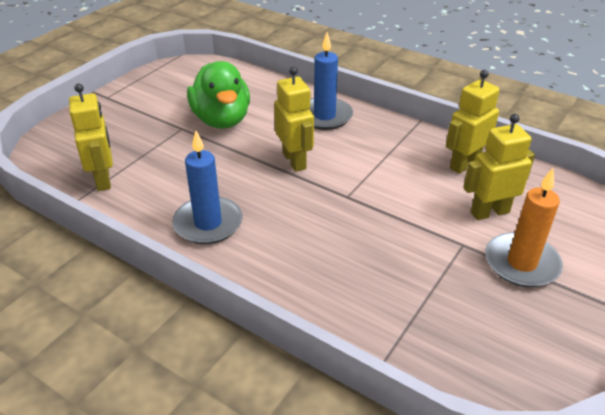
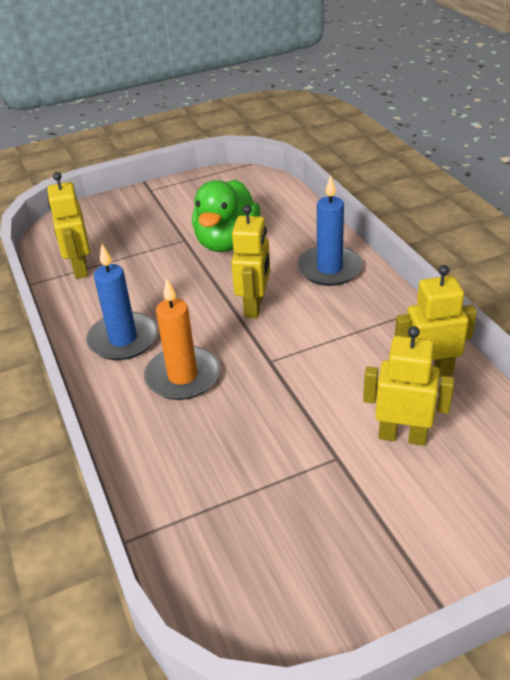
camera: 35 degrees right, 0 degrees up
(103, 179) = (79, 268): yellow robot -> yellow robot turned 150 degrees clockwise
(521, 263) = (380, 505): orange candle -> orange candle (182, 376)

